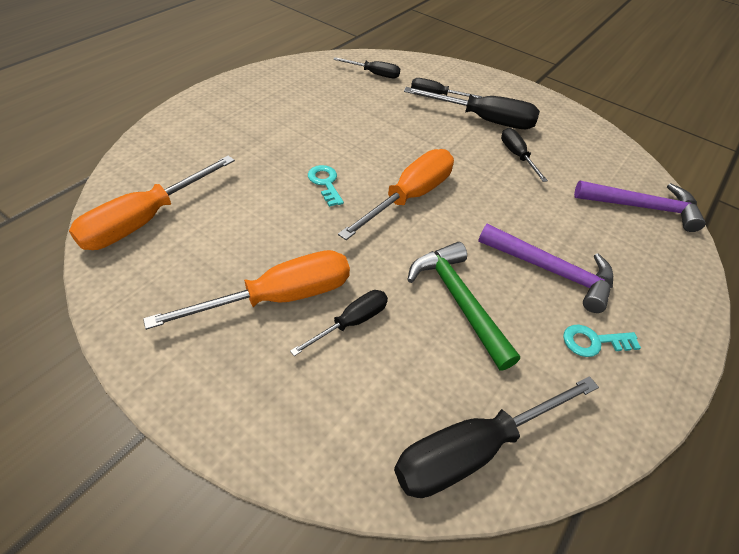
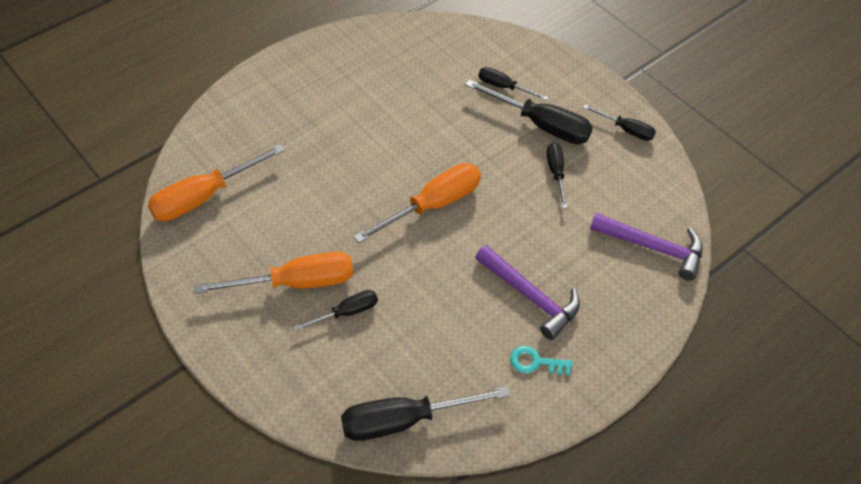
camera: 15 degrees right, 5 degrees up
(325, 183) = (361, 180): turquoise key -> none
(374, 74) = (448, 51): black screwdriver -> black screwdriver (626, 129)
(458, 300) = (438, 309): green hammer -> none

